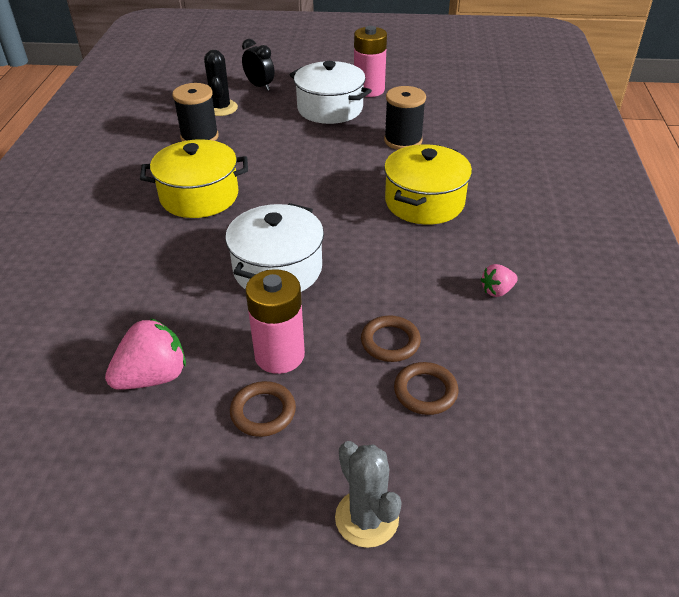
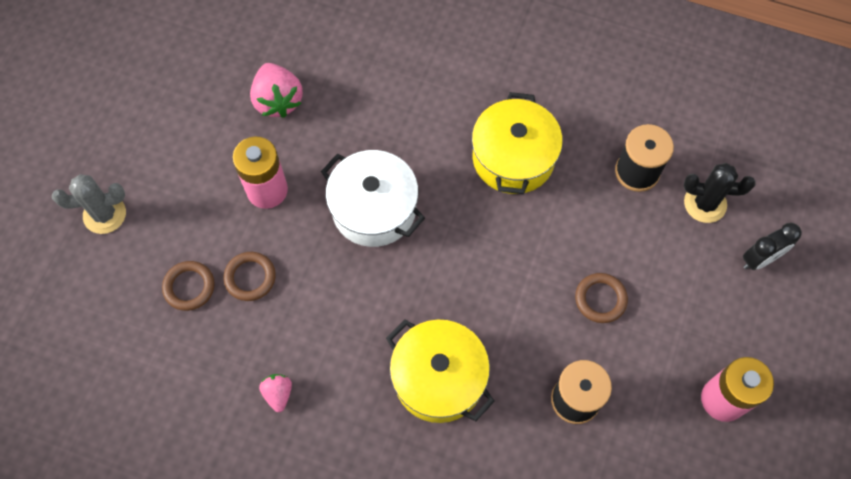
camera: 105 degrees right, 25 degrees up
(263, 412) = (215, 169): brown ring -> brown ring (600, 299)
(330, 109) = (678, 333): white pot -> none

